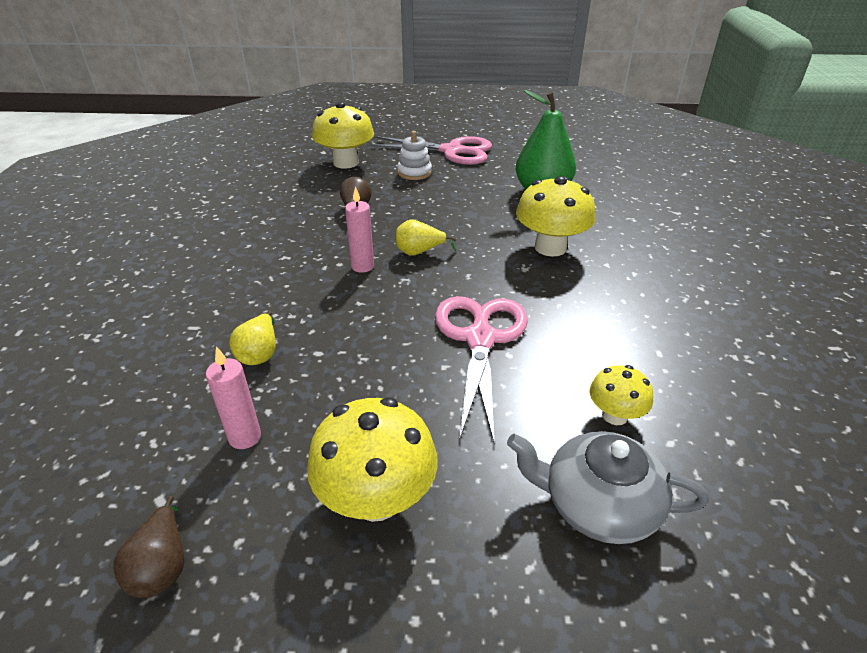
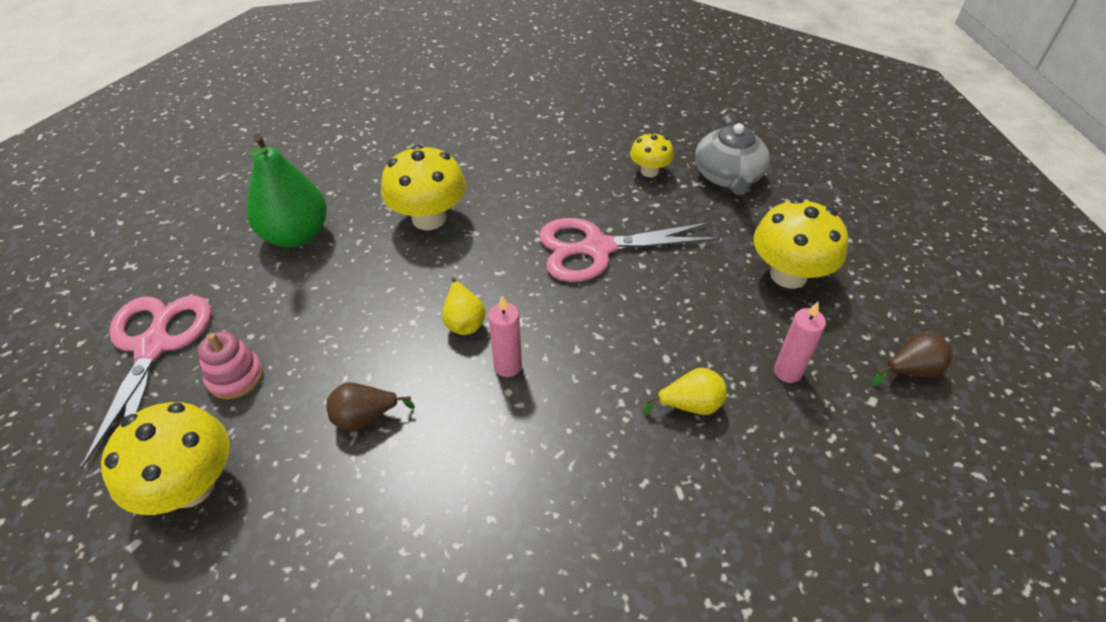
camera: 105 degrees left, 10 degrees up
(414, 172) = (235, 377): white stacking toy -> pink stacking toy

